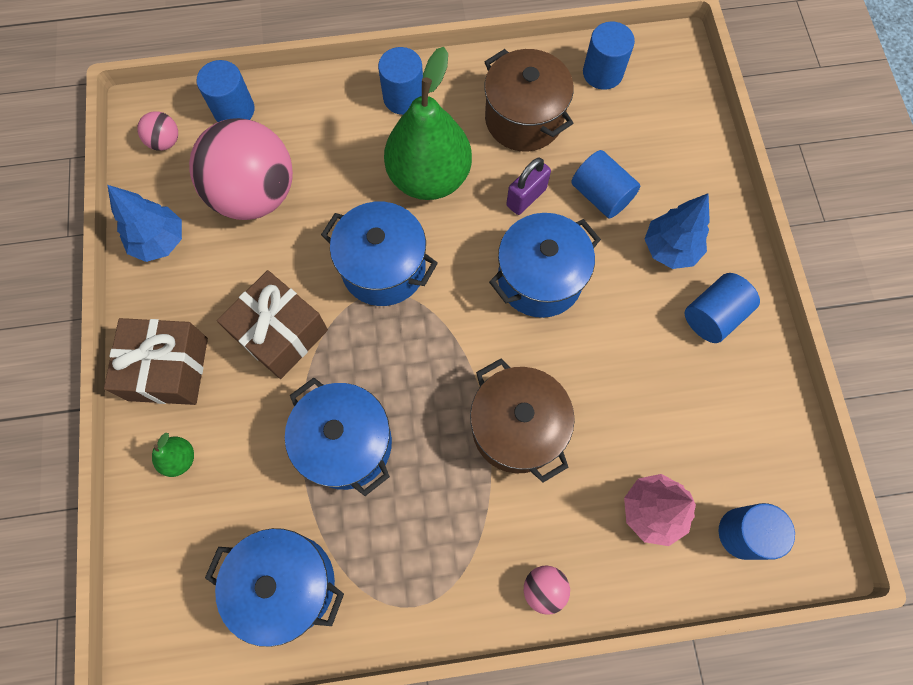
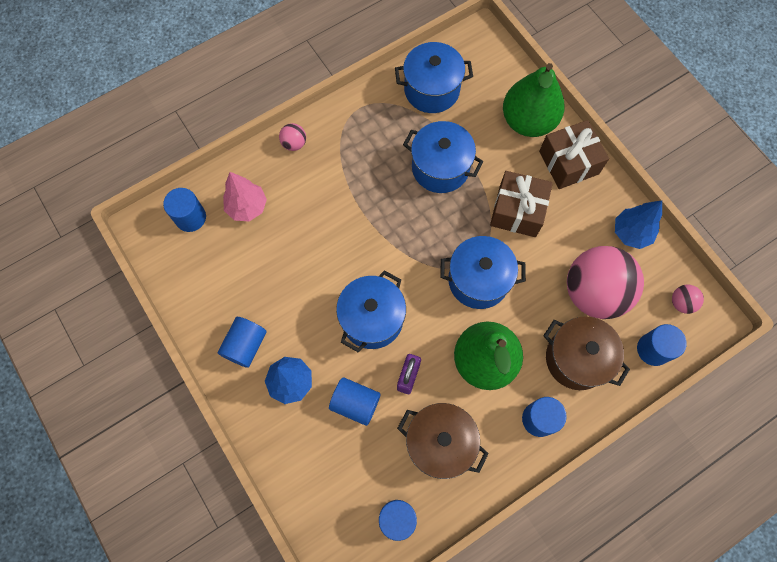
camera: 155 degrees right, 0 degrees up
(180, 459) = (528, 121): green pear -> green pear, size x2.43
(517, 428) = (345, 218): brown pot -> brown pot (576, 359)

